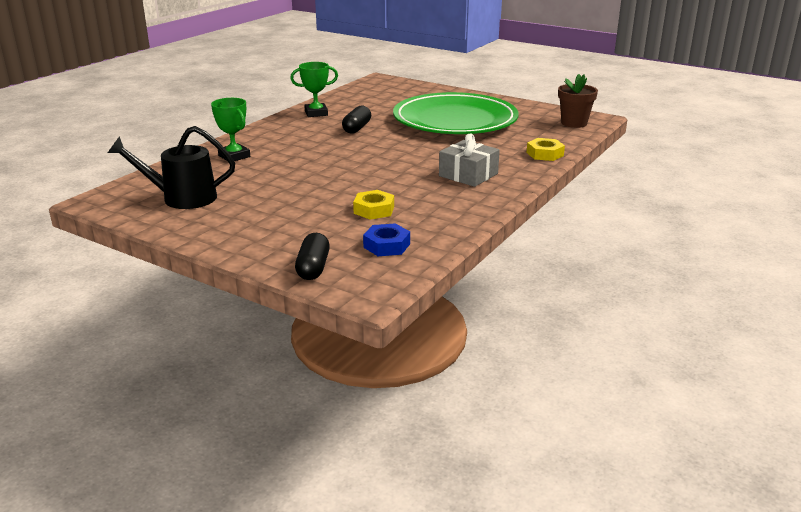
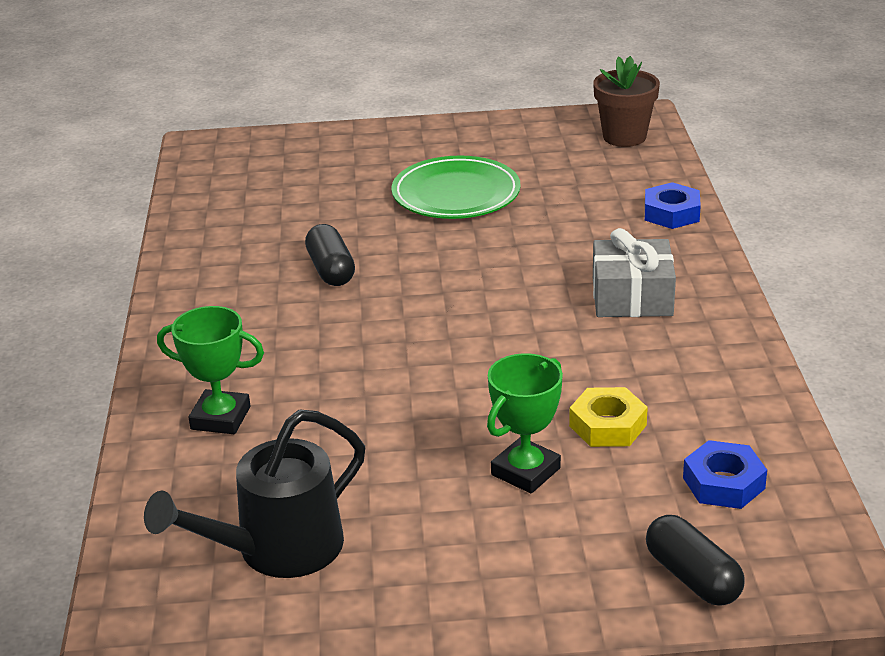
camera: 35 degrees left, 5 degrees up
(316, 113) = (211, 263): green trophy -> green trophy (525, 471)
(455, 120) = (456, 194): green plate -> green plate, size x0.57
(545, 154) = (671, 213): yellow nut -> blue nut

